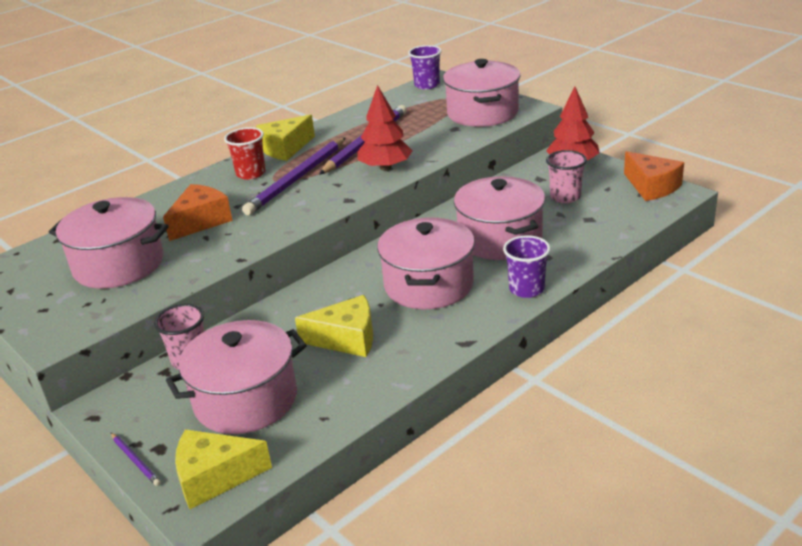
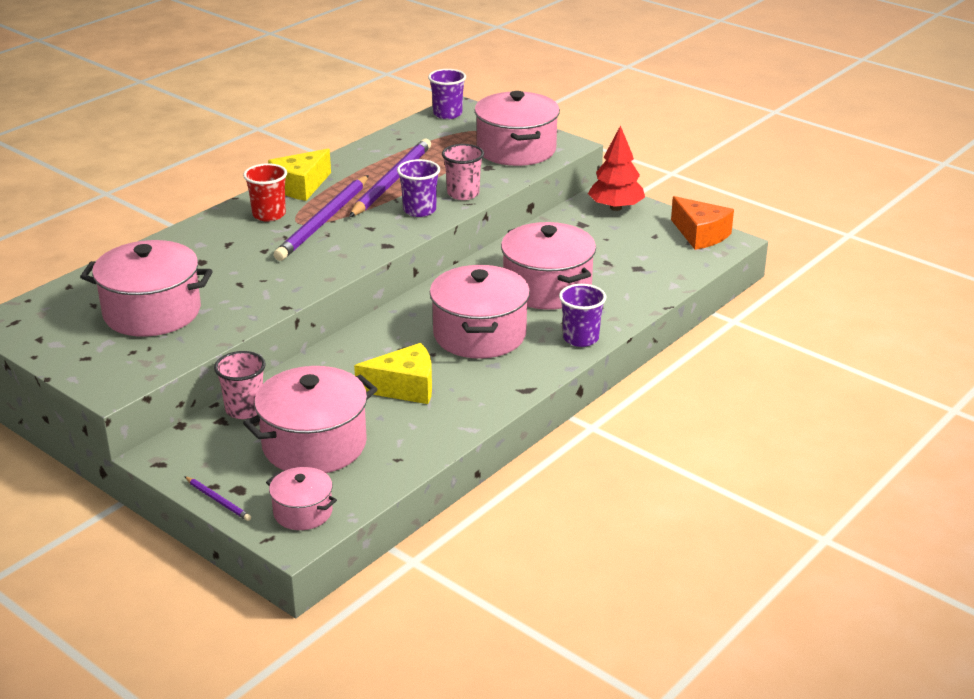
camera: 10 degrees left, 0 degrees up
(201, 221) = (228, 267): orange cheese -> none
(215, 477) = (303, 512): yellow cheese -> pink pot
(385, 167) = (419, 210): red tree -> purple cup
(565, 197) = (611, 244): pink cup -> pink cup (463, 194)

